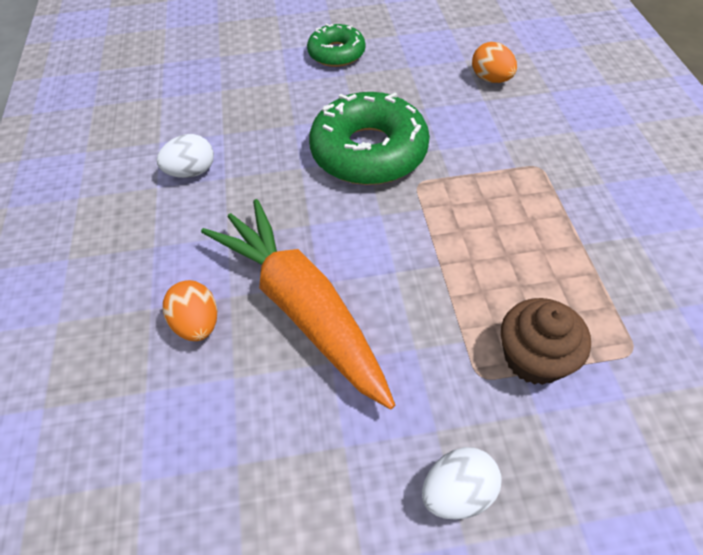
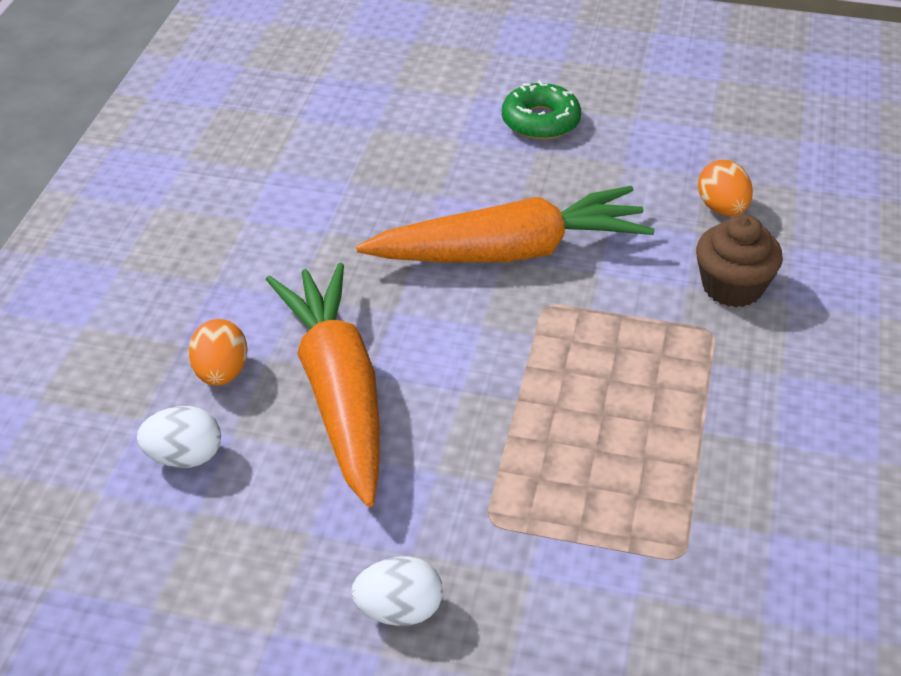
camera: 20 degrees right, 10 degrees down
(191, 172) = (292, 215): white egg -> white egg (184, 457)
(369, 151) = (510, 252): green donut -> orange carrot
(534, 358) = (561, 524): brown cupcake -> brown cupcake (732, 287)

